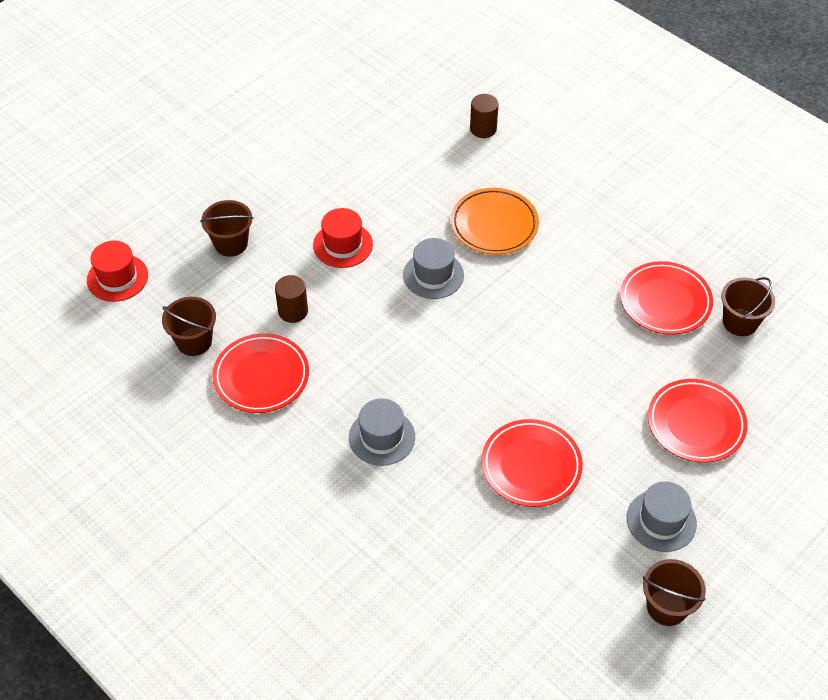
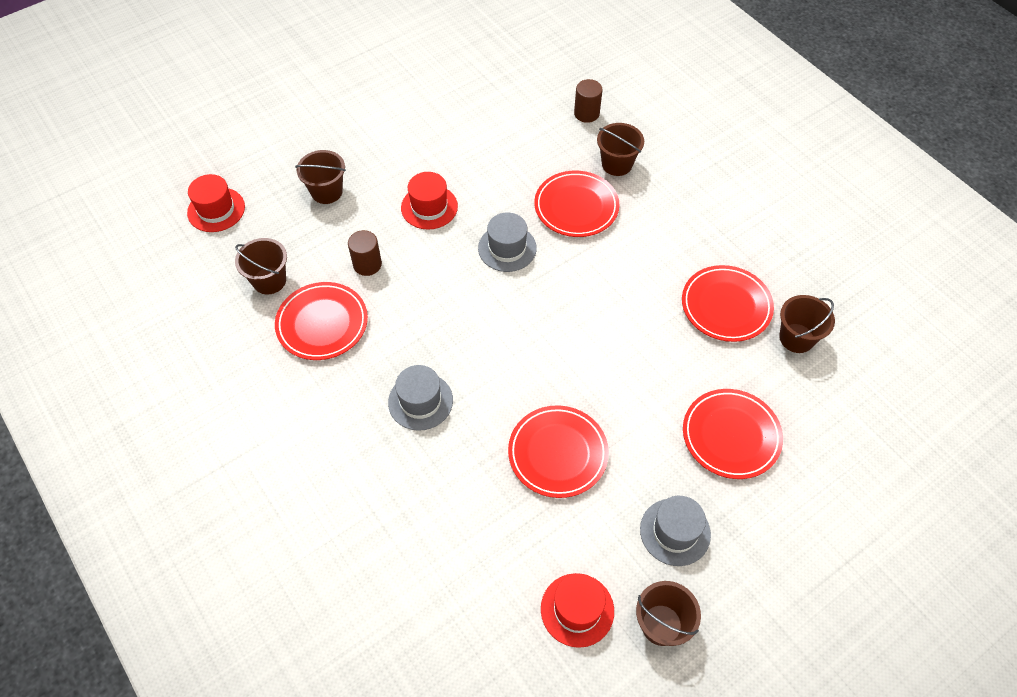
camera: 10 degrees right, 5 degrees up
(494, 225) = (576, 207): orange plate -> red plate
(525, 176) = (617, 164): none -> brown bucket
(583, 607) = (577, 610): none -> red hat

